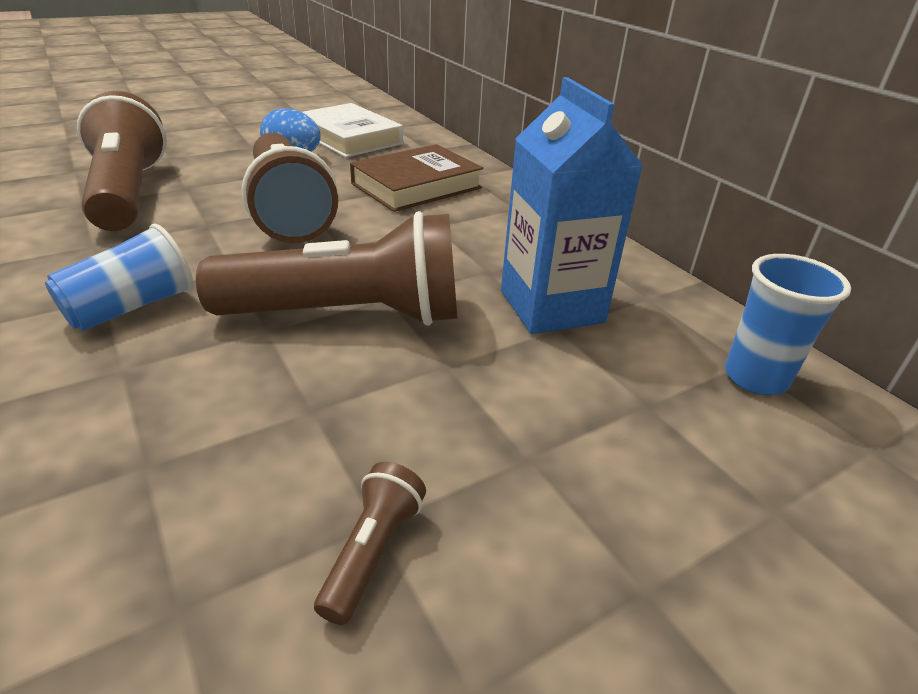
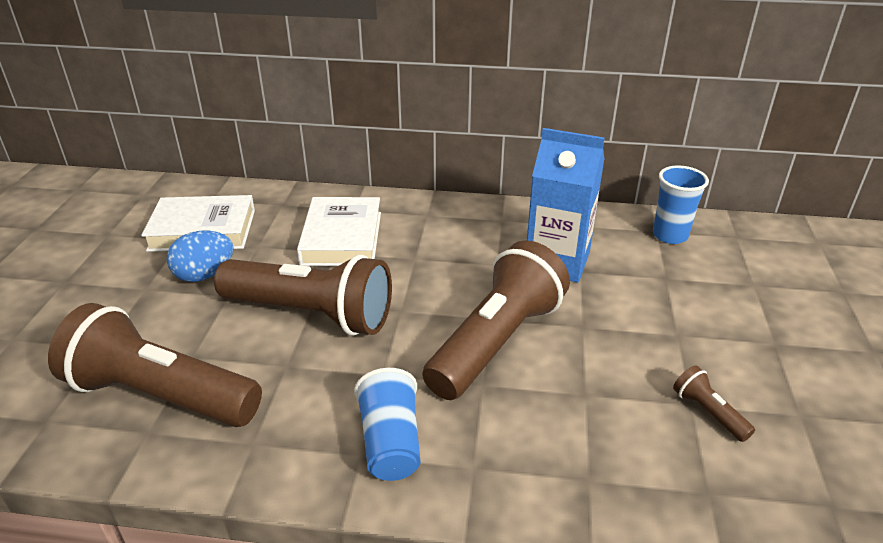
camera: 50 degrees left, 0 degrees up
(416, 186) = (342, 238): brown book -> white book

